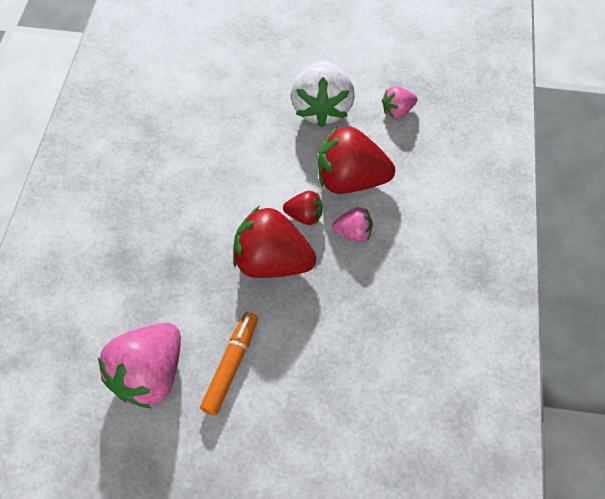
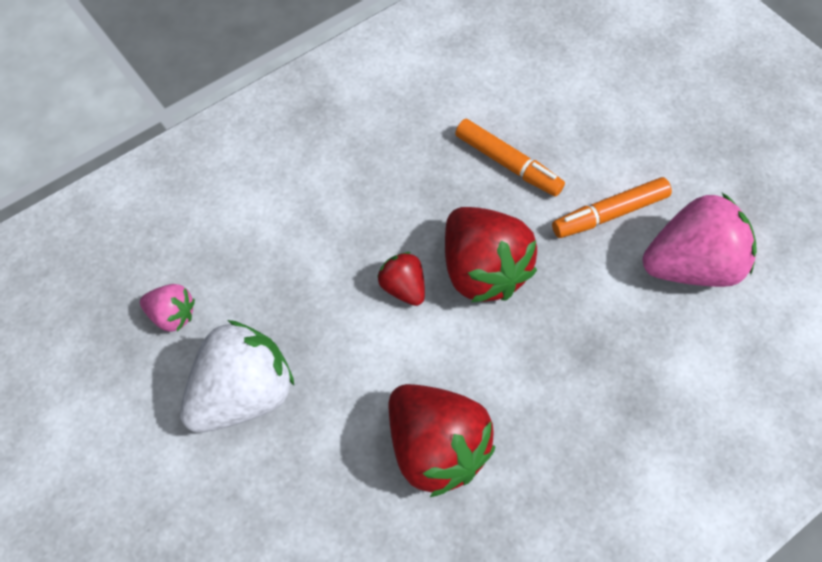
camera: 135 degrees left, 0 degrees up
(327, 344) = (508, 164): none -> orange marker
(350, 179) = (315, 284): red strawberry -> red strawberry (435, 449)
(353, 232) = (376, 232): pink strawberry -> none

